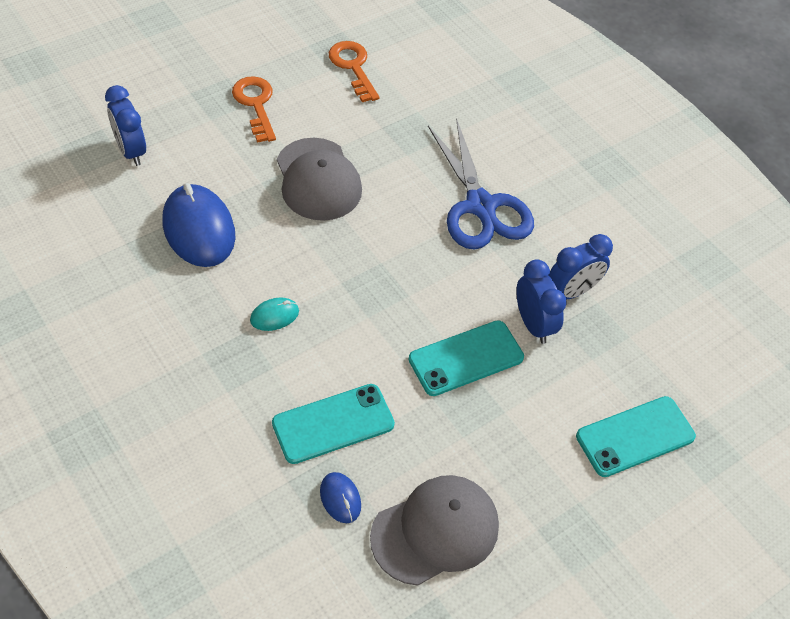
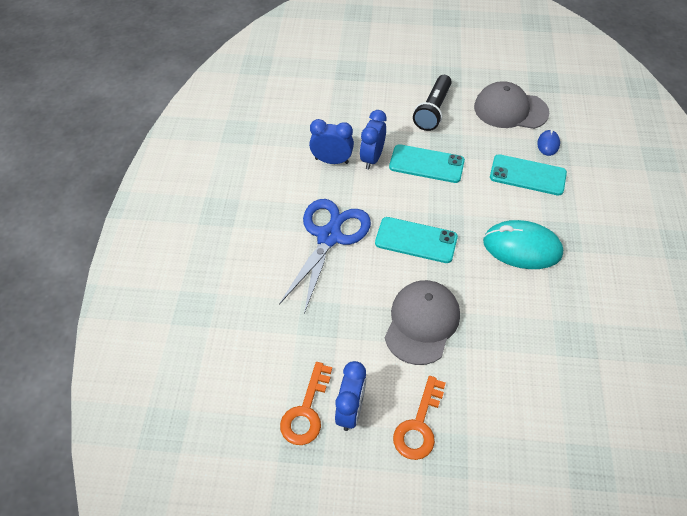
camera: 135 degrees left, 0 degrees up
(131, 151) = (555, 444): blue clock -> blue clock (350, 410)
(199, 229) = (537, 337): blue mouse -> none
(274, 316) = (522, 247): turquoise mouse -> turquoise mouse, size x2.12
(534, 452) = (433, 110): none -> black flashlight
(635, 436) = (377, 90): turquoise phone -> turquoise phone (416, 240)

